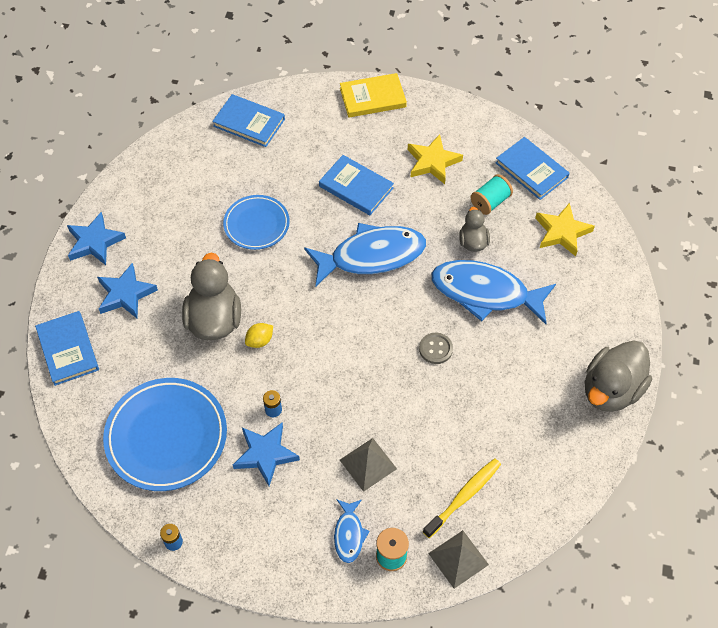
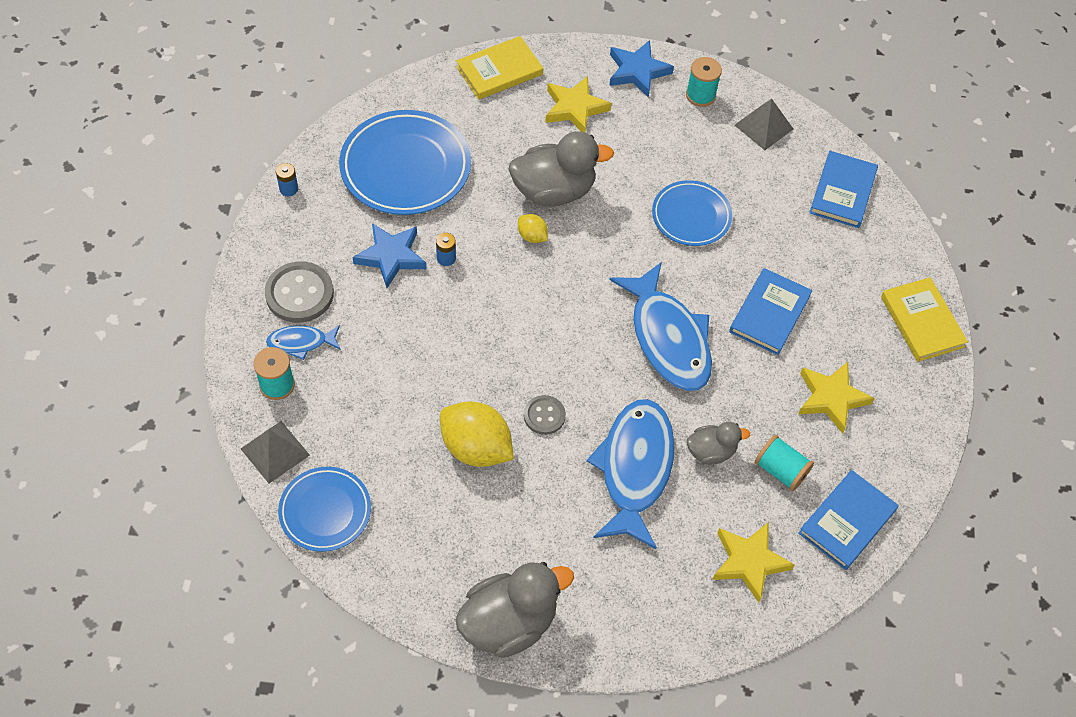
camera: 80 degrees right, 0 degrees up
(68, 349) = (499, 71): blue book -> yellow book
(125, 294) = (575, 108): blue star -> yellow star
(131, 200) = (700, 95): none -> turquoise spool
(296, 534) = (299, 294): none -> grey button
(368, 464) = (386, 355): grey pyramid -> grey pyramid (763, 127)
(462, 400) = (476, 448): none -> yellow lemon
(464, 496) = (351, 454): yellow toothbrush -> none
(516, 519) = (325, 511): none -> blue plate
(611, 390) = (509, 623): grey duck -> grey duck turned 120 degrees clockwise

